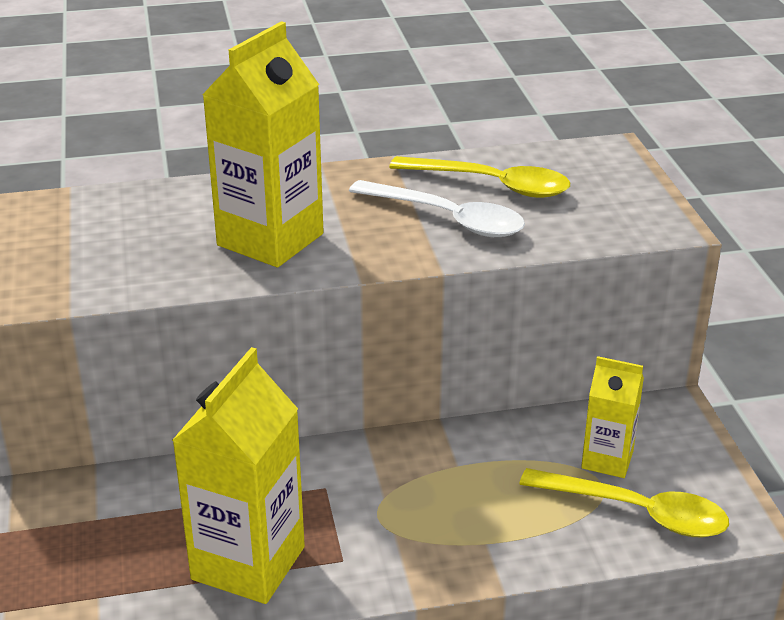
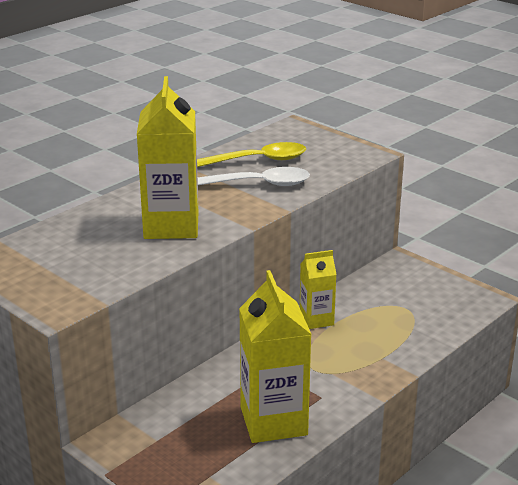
camera: 35 degrees left, 5 degrees down
(607, 460) = (395, 296): yellow carton -> yellow carton (316, 319)
(636, 512) = (435, 313): yellow spoon -> none

